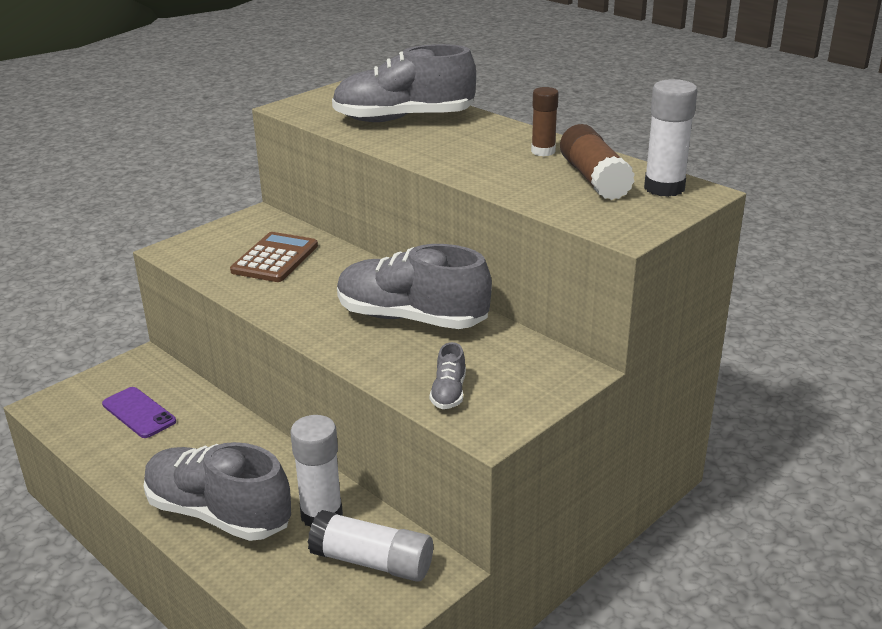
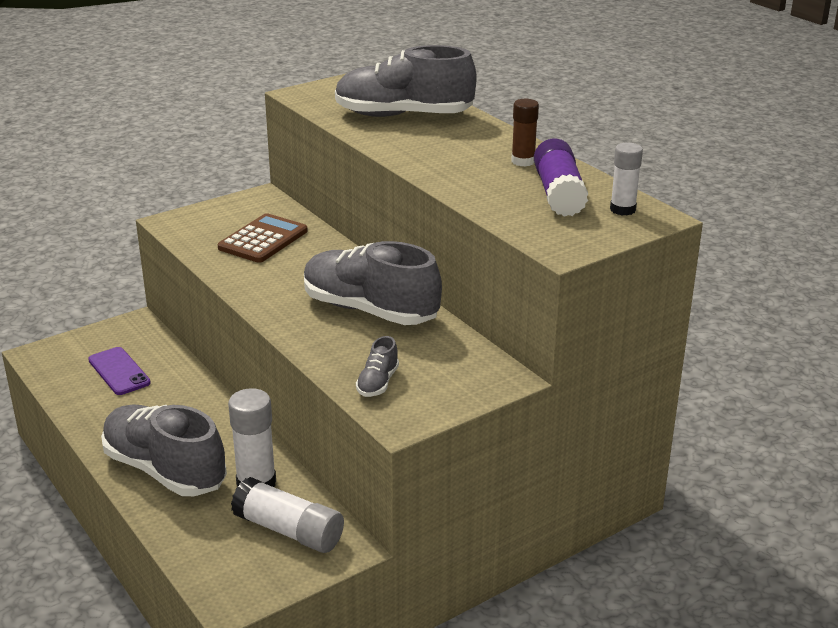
camera: 10 degrees right, 0 degrees up
(594, 179) = (558, 194): brown glue stick -> purple glue stick
(664, 188) = (622, 209): white glue stick -> white glue stick, size x0.65

